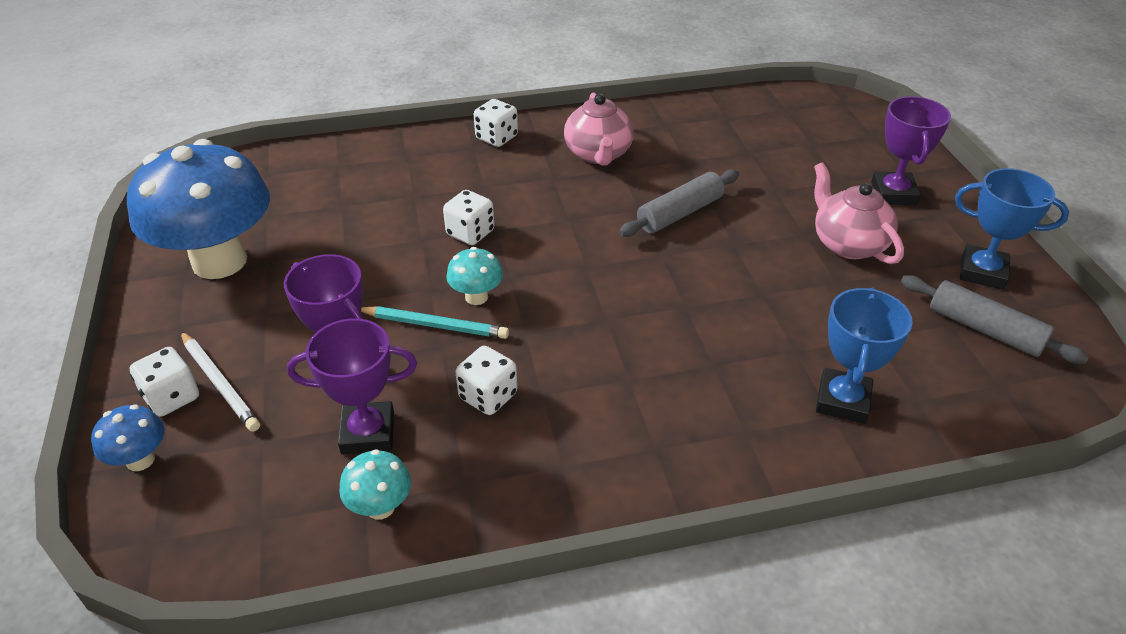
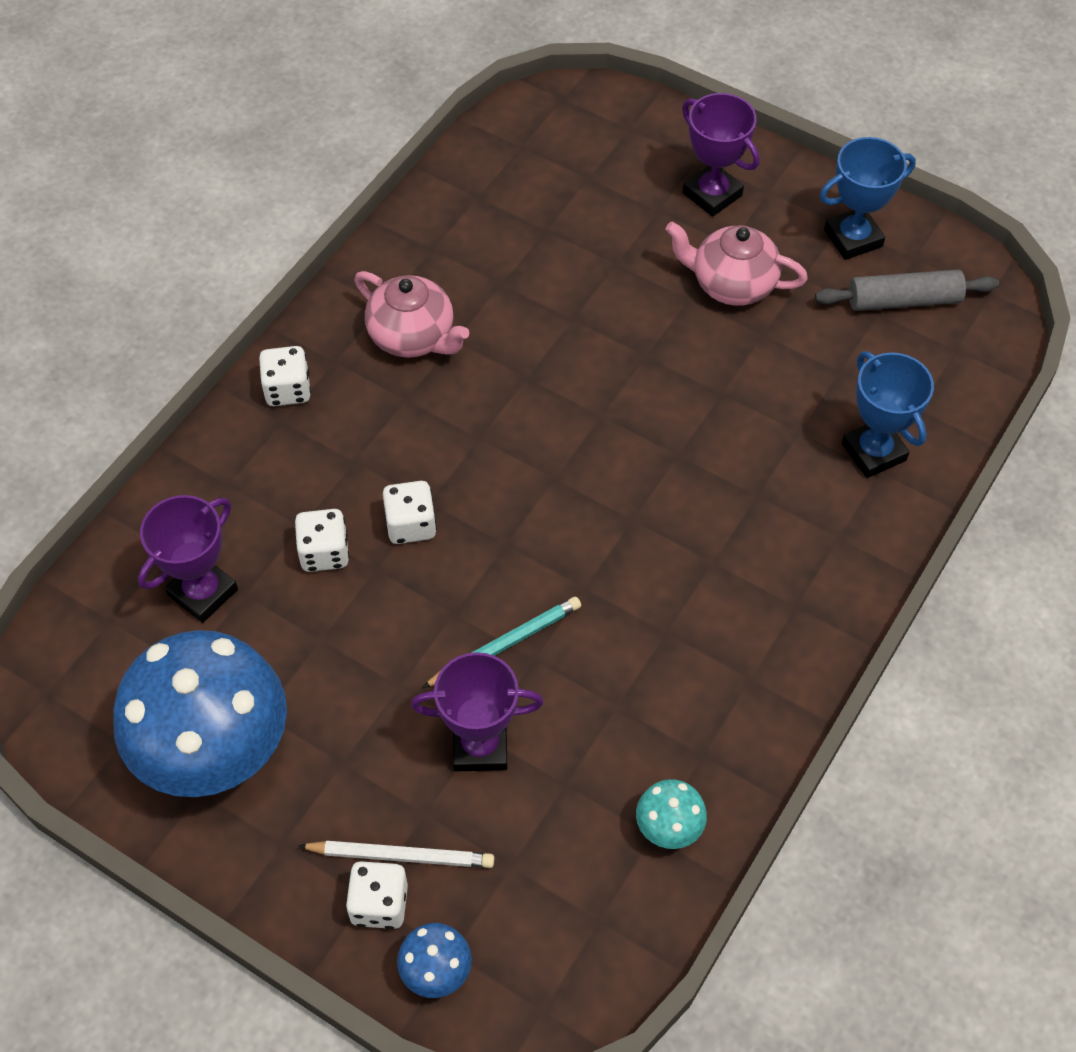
camera: 45 degrees left, 15 degrees up
(368, 433) = (581, 783): purple trophy -> purple trophy (203, 592)
(476, 297) = (503, 587): turquoise mushroom -> none
(488, 396) = (629, 670): white dice -> white dice (324, 553)
(679, 213) = (566, 355): grey rolling pin -> none

